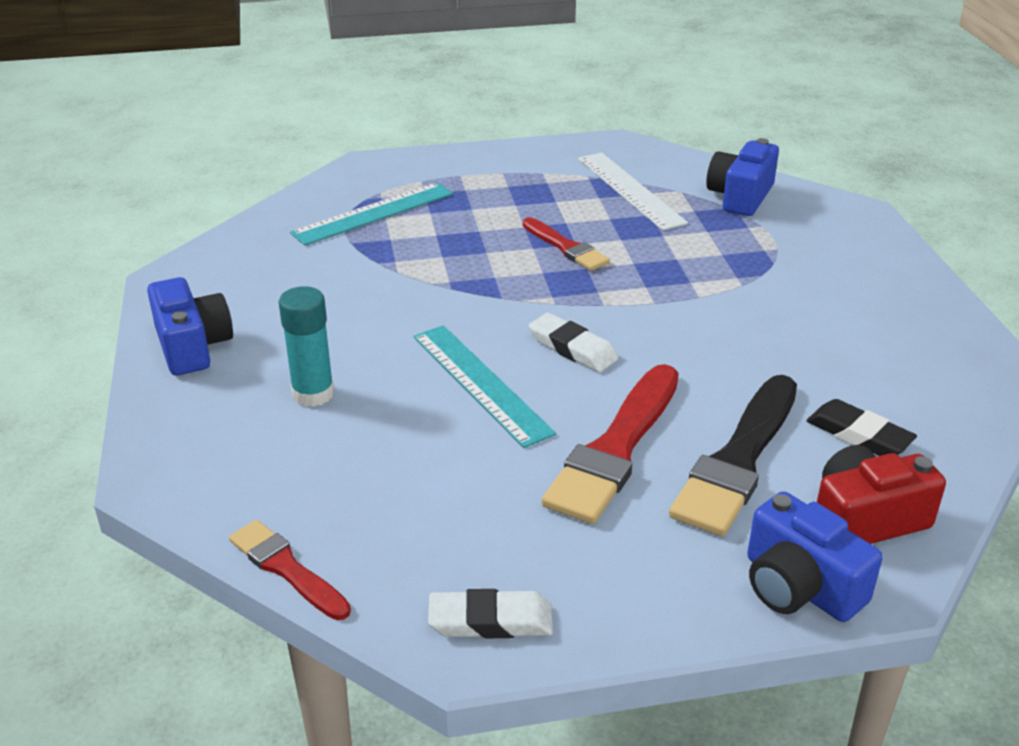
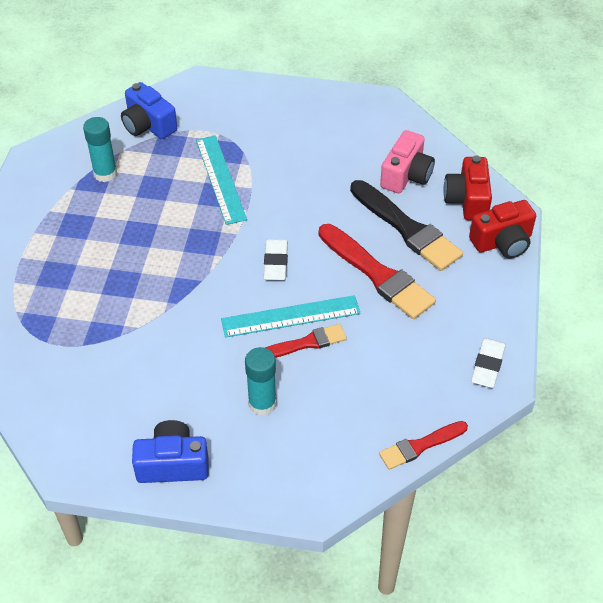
camera: 70 degrees left, 15 degrees up
(374, 213) = (48, 322): turquoise ruler -> turquoise ruler (221, 179)
(566, 247) = (160, 230): red brush -> red brush (306, 343)
(572, 348) = (275, 263): white eraser -> white eraser turned 60 degrees counterclockwise
(630, 190) = (105, 173): white ruler -> turquoise glue stick
(799, 586) = (502, 242): blue camera -> red camera
(859, 435) = (406, 175): black eraser -> pink camera

